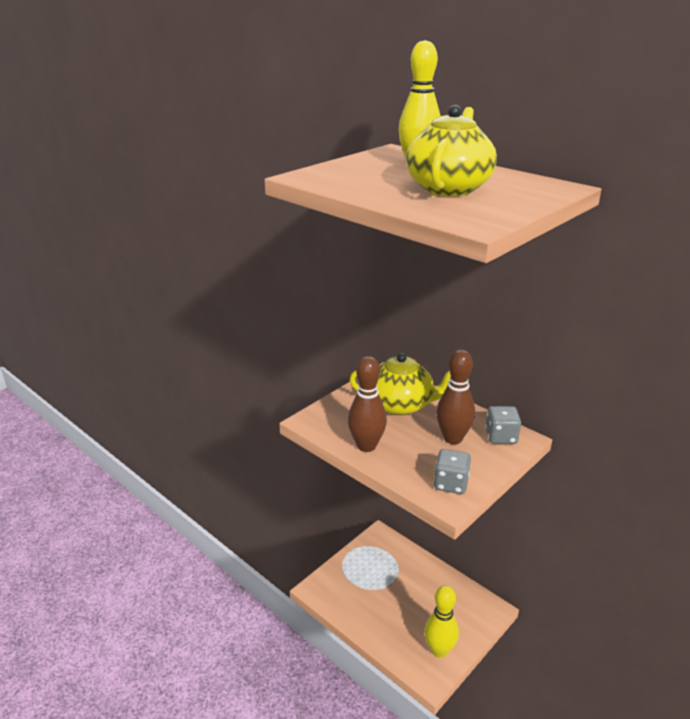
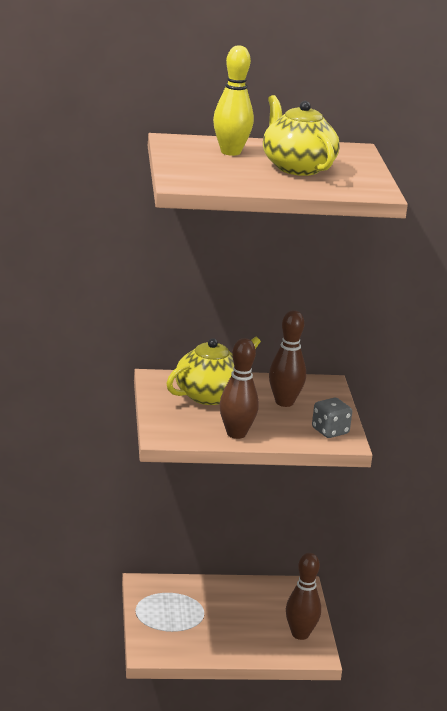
camera: 50 degrees left, 5 degrees down
(439, 650) = (300, 634): yellow bowling pin -> brown bowling pin
(501, 437) = (313, 387): grey dice -> none

